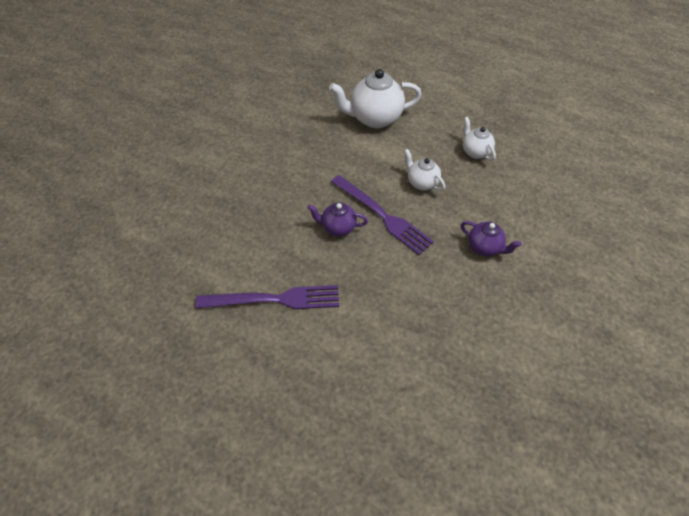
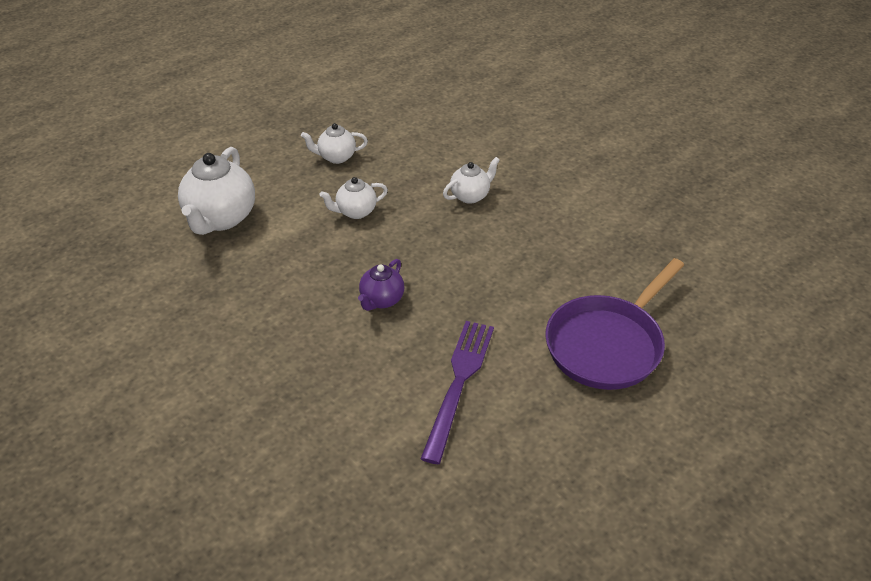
camera: 70 degrees left, 10 degrees down
(355, 398) = (608, 344): none -> purple pan
(382, 216) = (385, 257): purple fork -> none
(484, 247) = (470, 196): purple teapot -> white teapot

